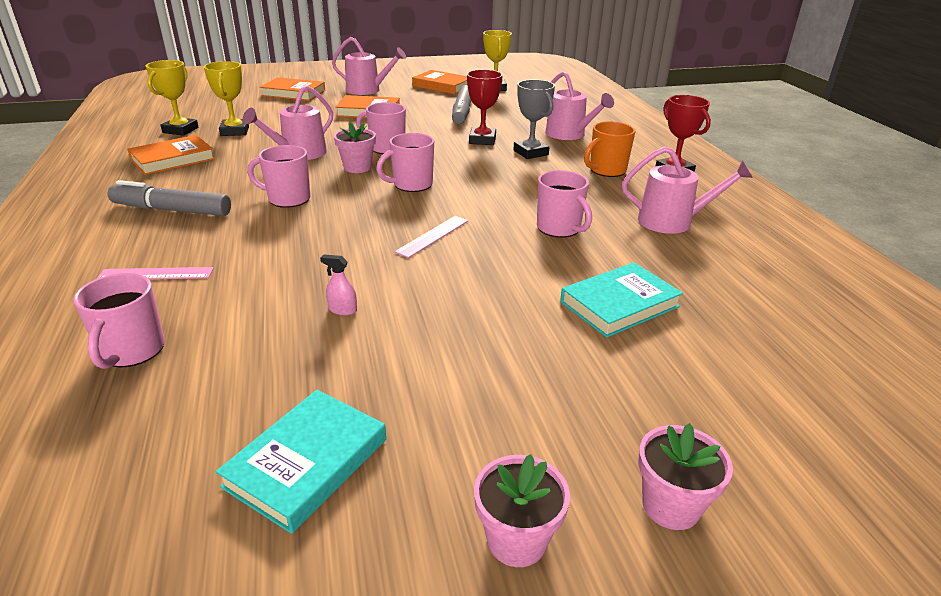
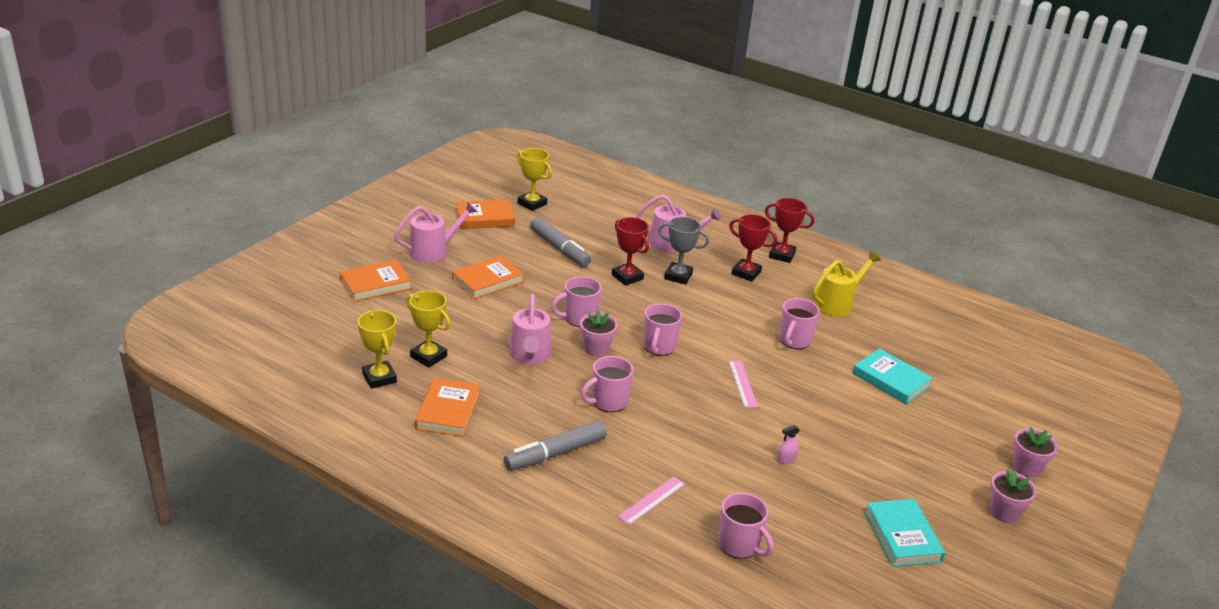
camera: 45 degrees left, 0 degrees up
(559, 228) = (794, 340): pink mug -> pink mug turned 105 degrees clockwise
(606, 170) = (746, 273): orange mug -> red trophy
(619, 304) = (891, 380): turquoise book -> turquoise book turned 60 degrees counterclockwise
(672, 221) = (837, 304): pink watering can -> yellow watering can

